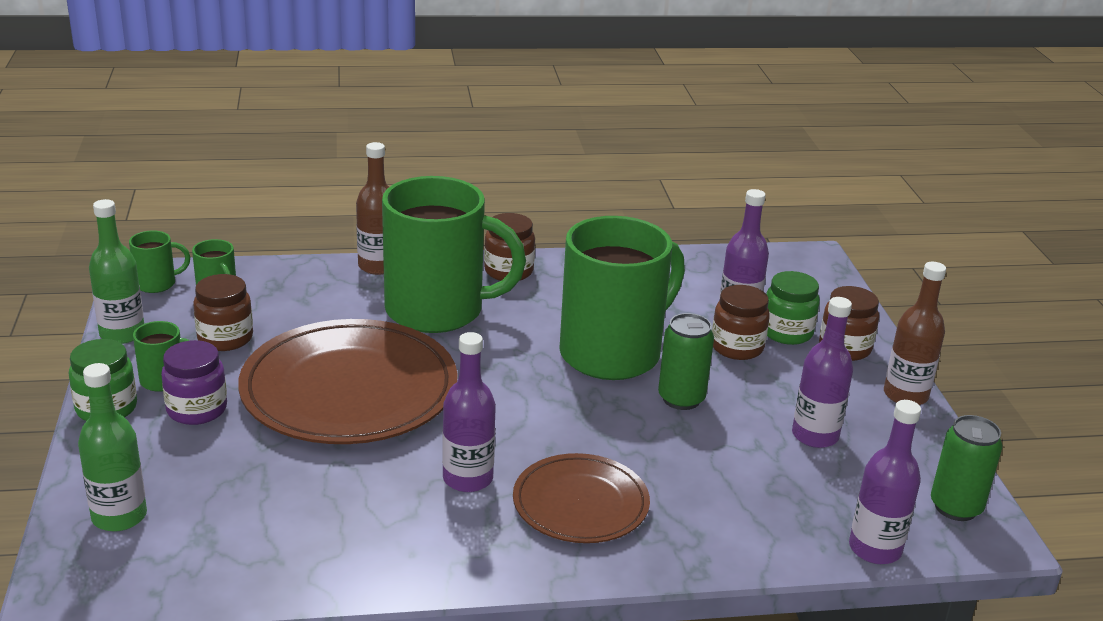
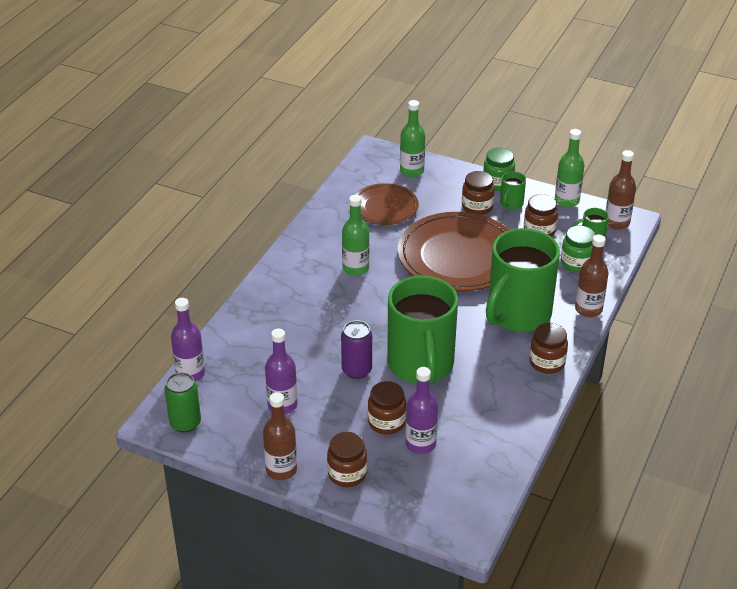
camera: 125 degrees right, 10 degrees up
(157, 284) = (617, 223): green mug -> brown bottle
(197, 409) = (477, 207): purple jar -> brown jar
(468, 478) = (355, 268): purple bottle -> green bottle
(580, 503) = (307, 295): brown plate -> brown plate (385, 207)
(681, 399) = (356, 370): green can -> purple can
(786, 332) = (384, 456): green jar -> green jar (577, 263)

